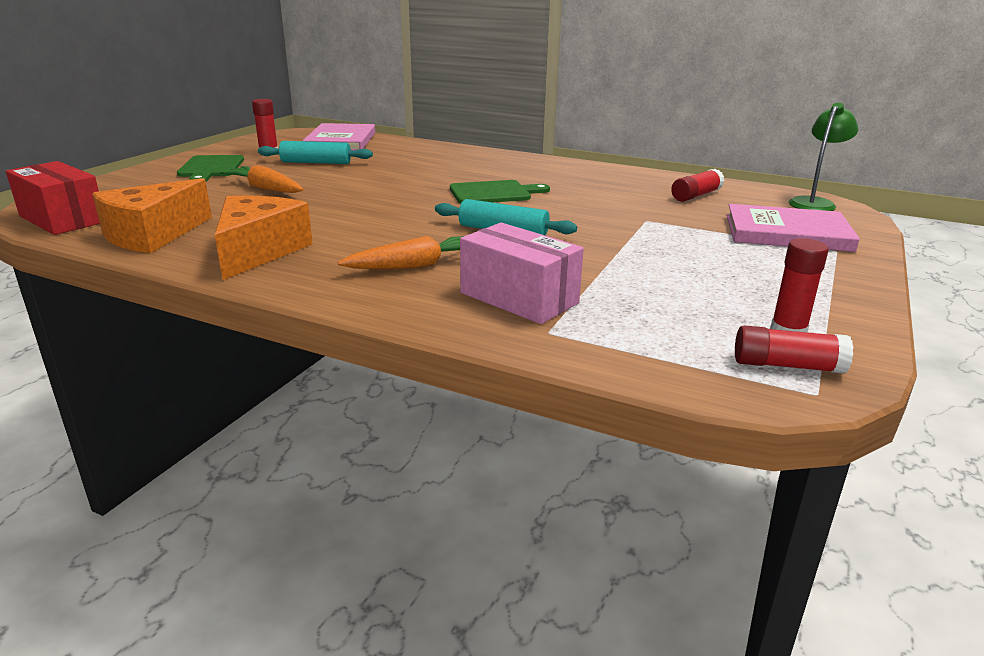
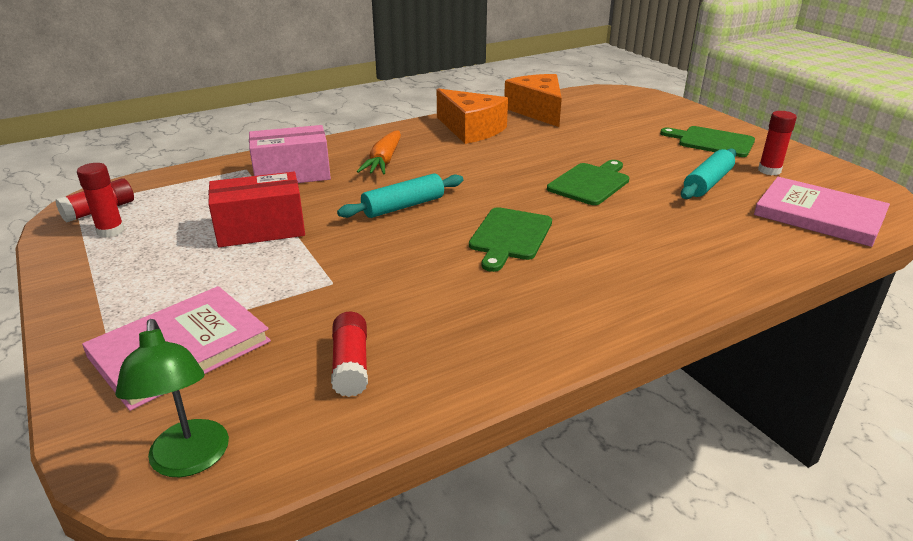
camera: 125 degrees right, 5 degrees up
(62, 219) = (597, 96): red box -> red box (261, 229)
(265, 189) = (621, 150): orange carrot -> none
(360, 188) = (590, 183): none -> green cutting board

